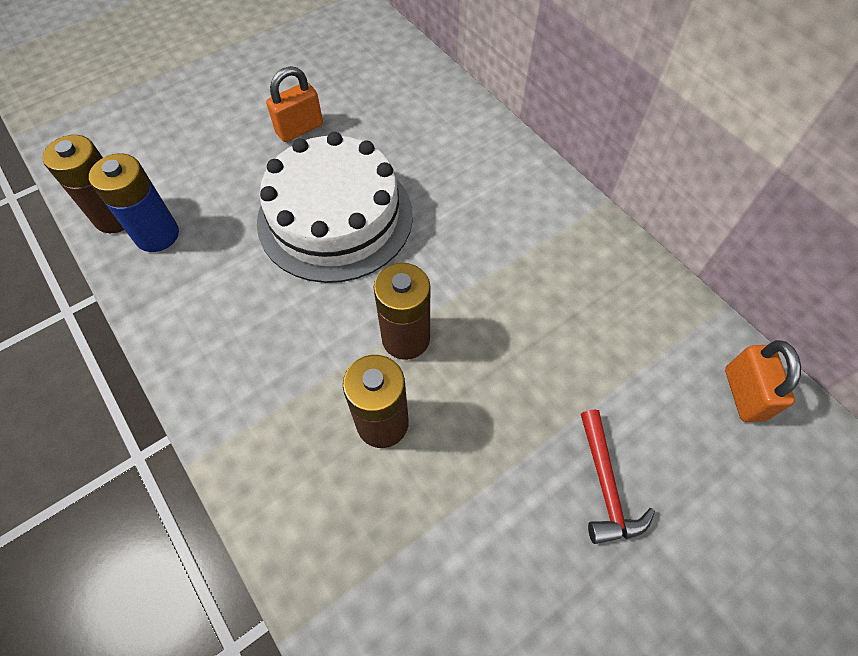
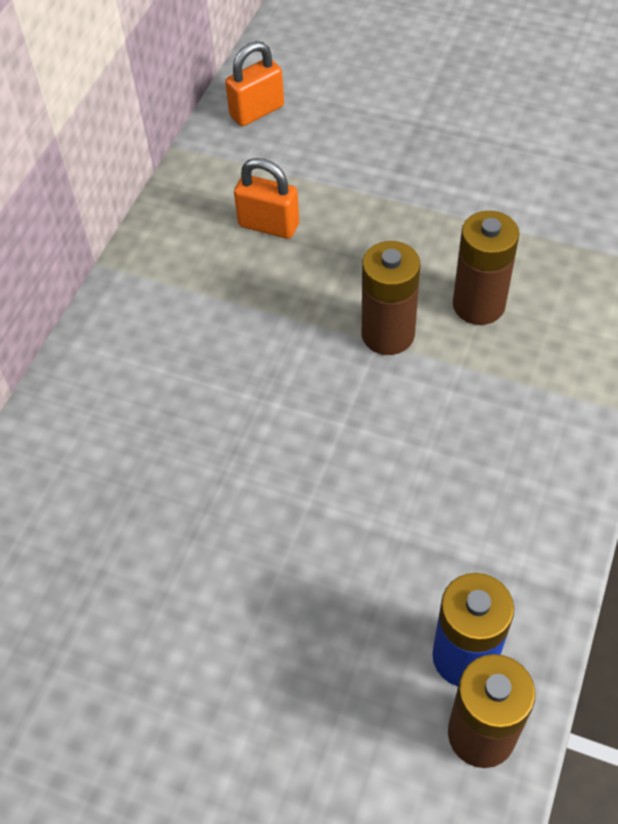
camera: 120 degrees left, 5 degrees down
(299, 129) = (181, 625): orange padlock -> orange padlock (268, 225)
(335, 217) = (295, 484): white cake -> none
(605, 486) = (402, 156): red hammer -> none

